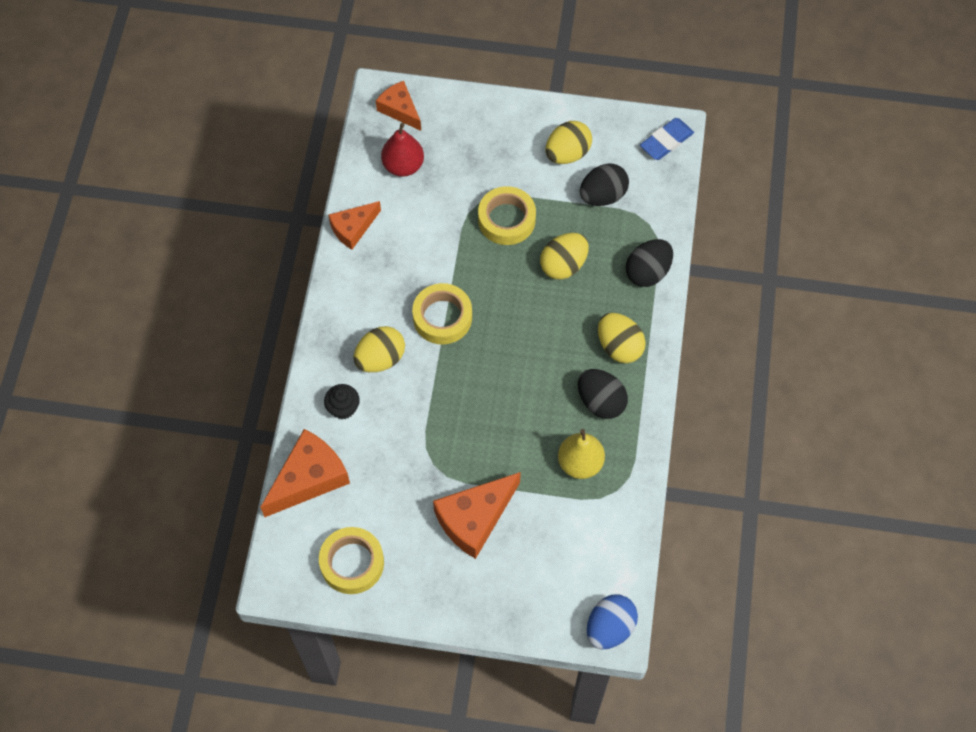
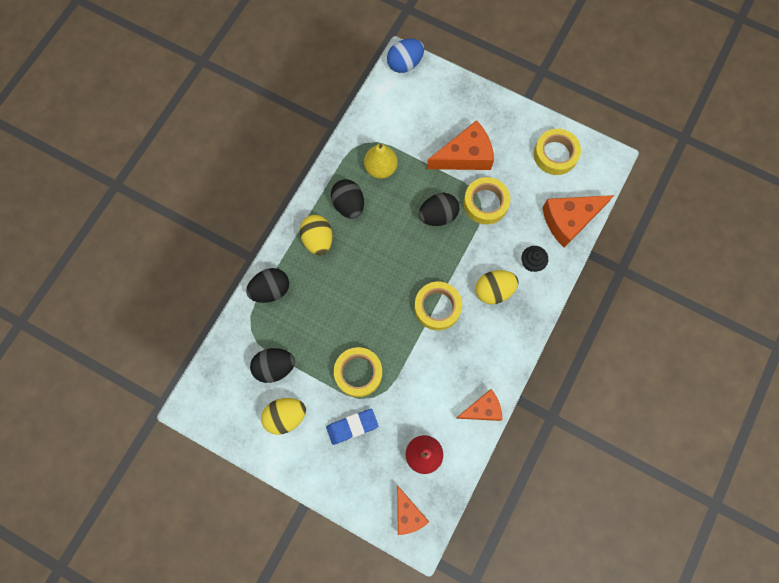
camera: 160 degrees left, 10 degrees up
(426, 463) = (485, 203): none -> yellow tape
(482, 426) = (438, 215): none -> black egg
(563, 265) = (330, 318): yellow egg -> none
(666, 141) = (202, 398): blue eraser -> blue eraser (352, 426)

